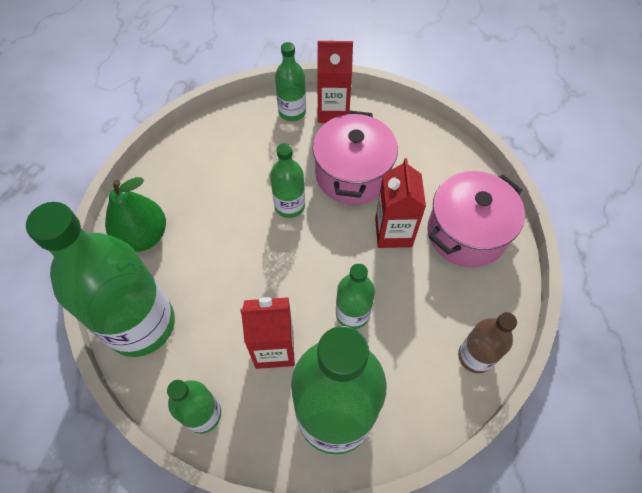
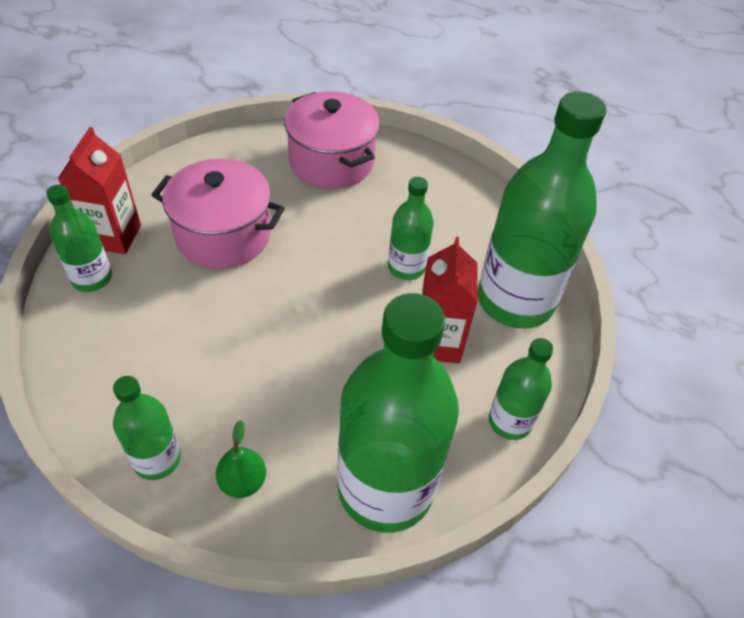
camera: 85 degrees left, 10 degrees down
(143, 236) = (243, 482): green pear -> green pear, size x0.57
(289, 206) = (248, 302): green bottle -> green bottle (157, 459)
(393, 232) = (315, 215): red carton -> none
(475, 356) = (464, 187): brown bottle -> none

